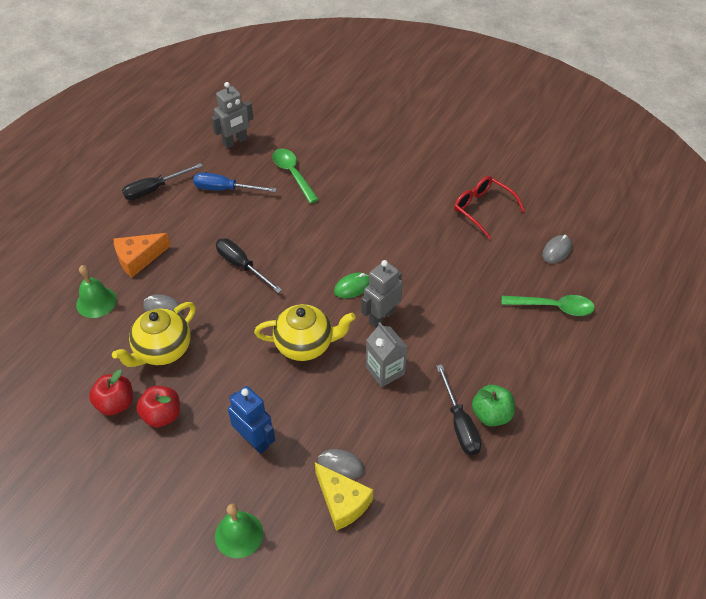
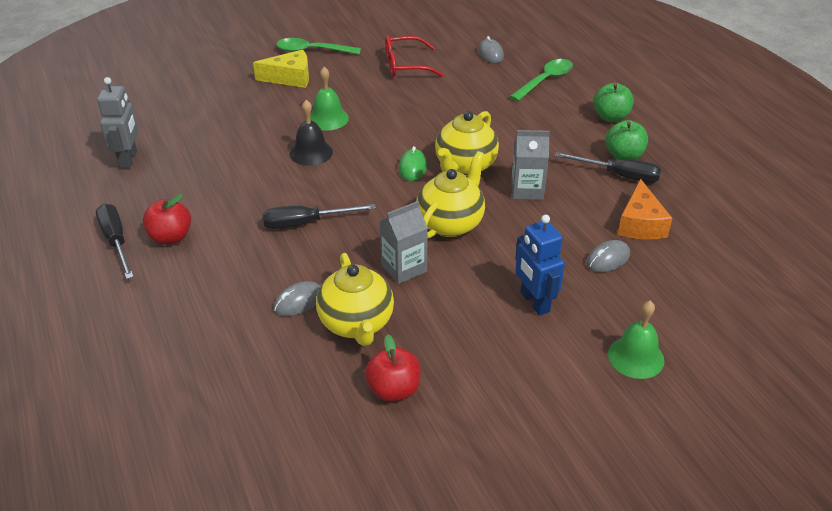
camera: 55 degrees left, 10 degrees down
(96, 302) = (228, 352): green bell -> green bell (328, 118)
(138, 258) = (204, 293): orange cheese -> orange cheese (640, 224)
(154, 189) = (116, 241): black screwdriver -> black screwdriver turned 150 degrees clockwise
(162, 415) = (444, 357): red apple -> red apple (170, 237)
(225, 189) = (187, 192): blue screwdriver -> none
(235, 344) = (404, 268): none -> grey carton
(254, 440) = (534, 302): blue robot -> blue robot turned 105 degrees counterclockwise
(292, 174) = (226, 143): green spoon -> green spoon (312, 51)
(320, 222) = (311, 153): none -> black bell
(342, 502) = (648, 274): yellow cheese -> yellow cheese (290, 78)
(381, 317) = (465, 166): grey robot -> yellow teapot
(542, 379) = (611, 117): none -> green apple

